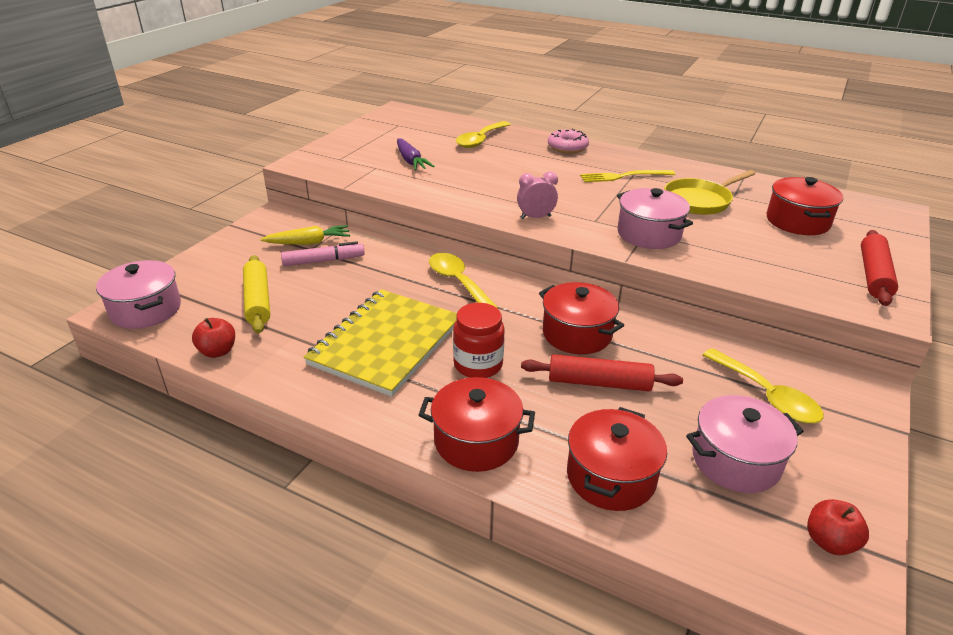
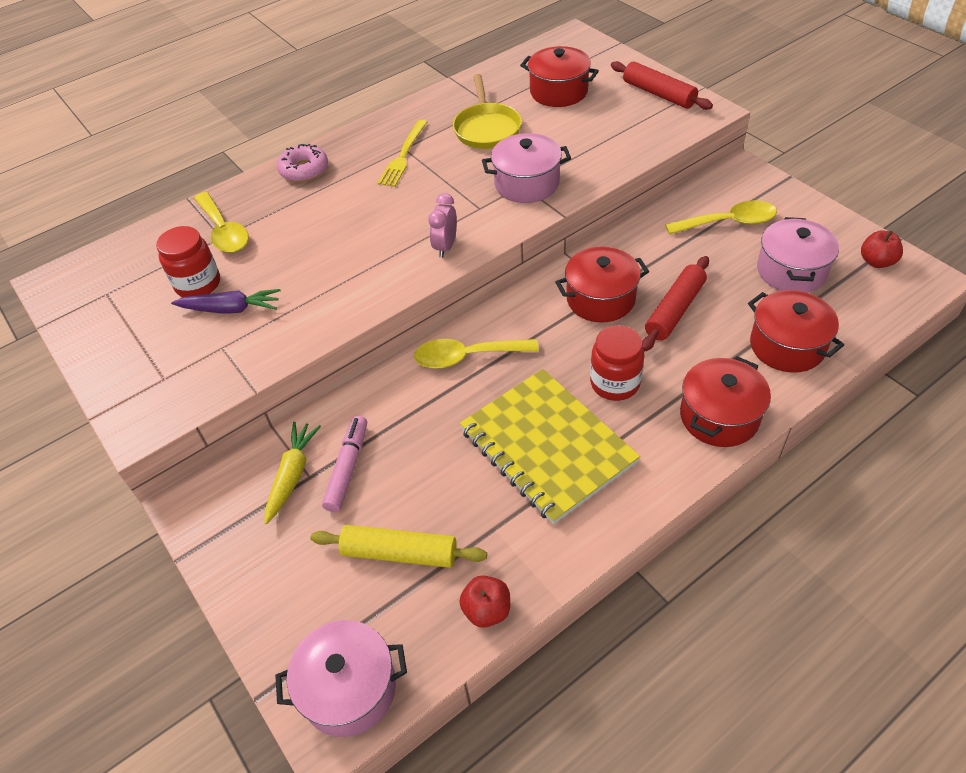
camera: 60 degrees left, 15 degrees up
(425, 146) = (198, 284): none -> red jar

